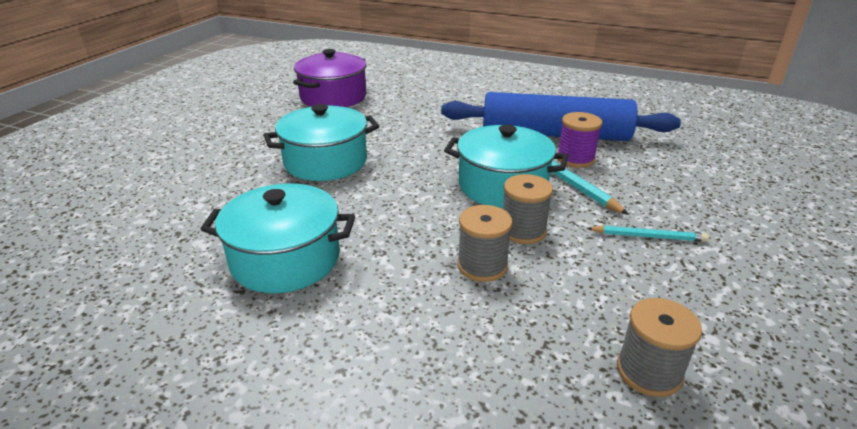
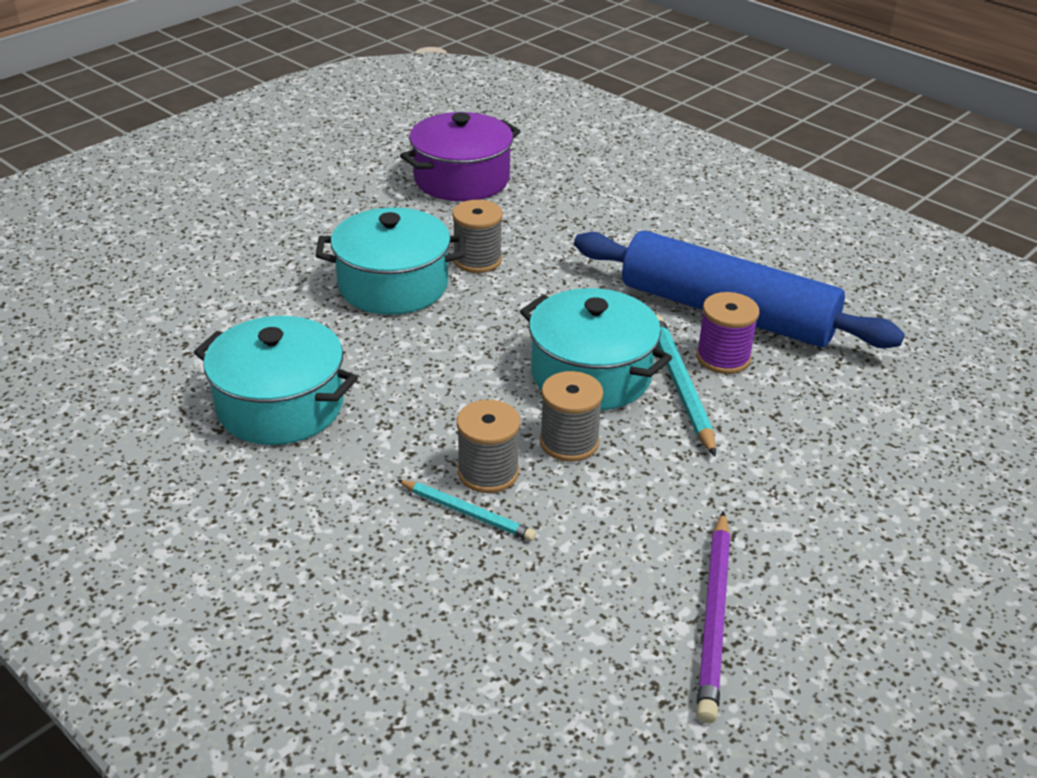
camera: 20 degrees right, 5 degrees up
(648, 236) = (720, 491): turquoise pencil -> turquoise pencil (467, 513)
(649, 372) = (577, 636): grey spool -> grey spool (477, 260)
(726, 324) = (714, 617): none -> purple pencil

